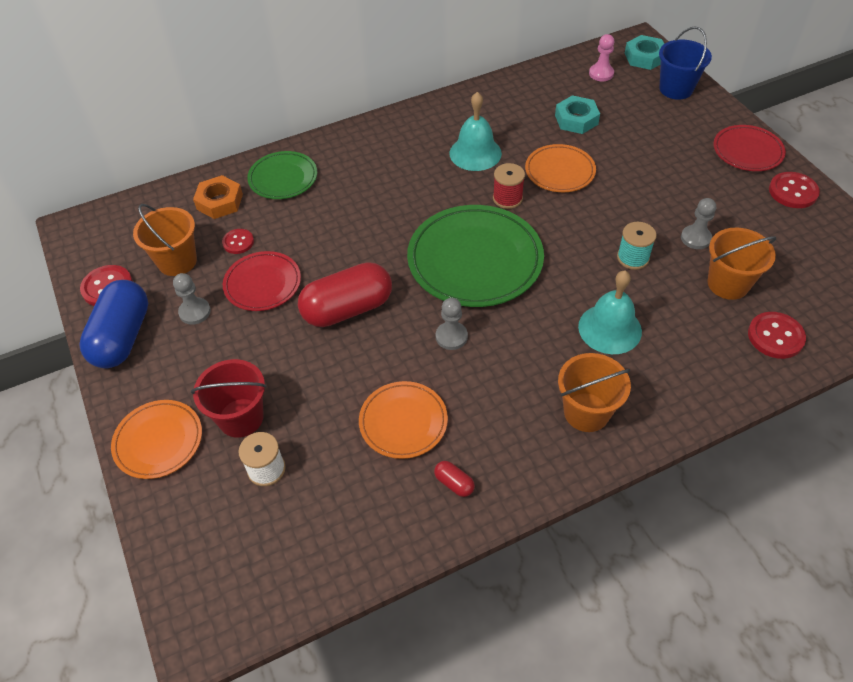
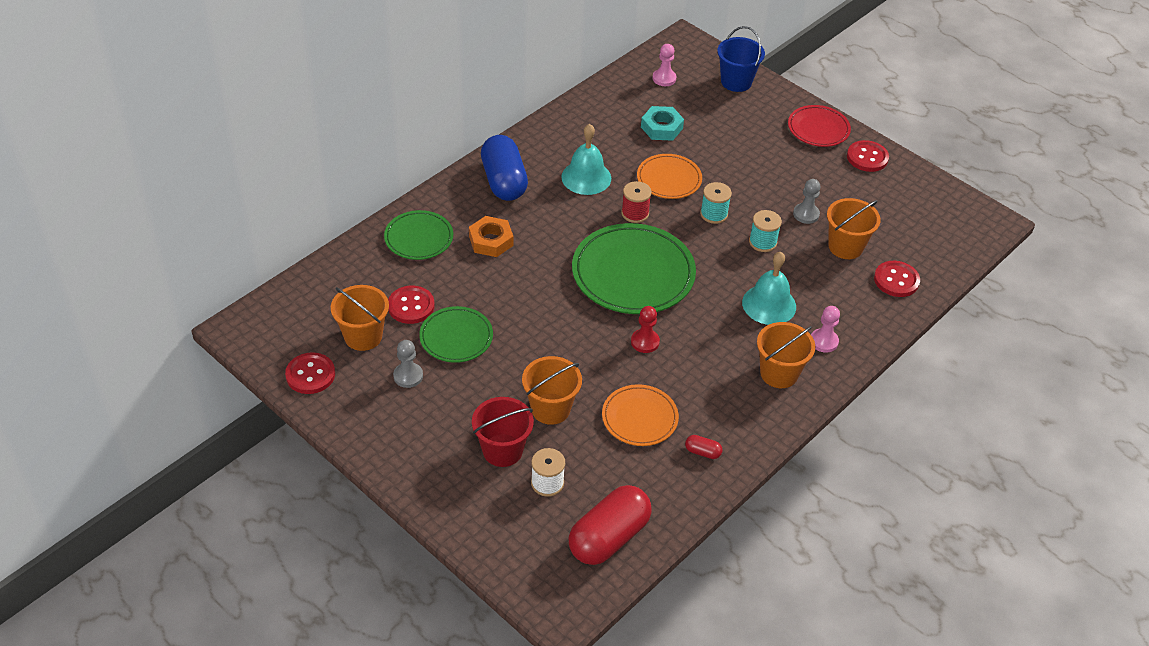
camera: 25 degrees left, 5 degrees down
(122, 337) = (354, 413): blue capsule -> blue capsule (504, 181)
(158, 441) = (442, 487): orange plate -> none
(219, 202) = (370, 273): orange nut -> orange nut (491, 241)
(238, 242) = (411, 306): red button -> red button, size x1.54
(263, 284) = (456, 337): red plate -> green plate
(314, 385) = (550, 409): none -> orange bucket
(347, 309) = (544, 340): red capsule -> red capsule (609, 537)
(451, 336) = (645, 342): grey pawn -> red pawn
(591, 216) = (714, 214): none -> turquoise spool
(644, 57) = (696, 55): turquoise nut -> none
(656, 388) = (824, 341): none -> pink pawn

